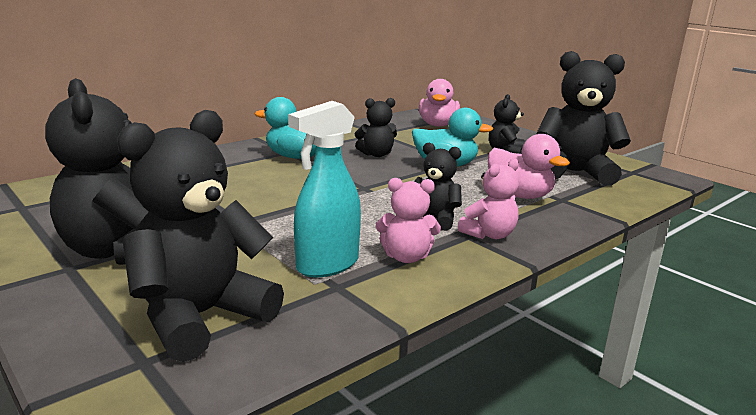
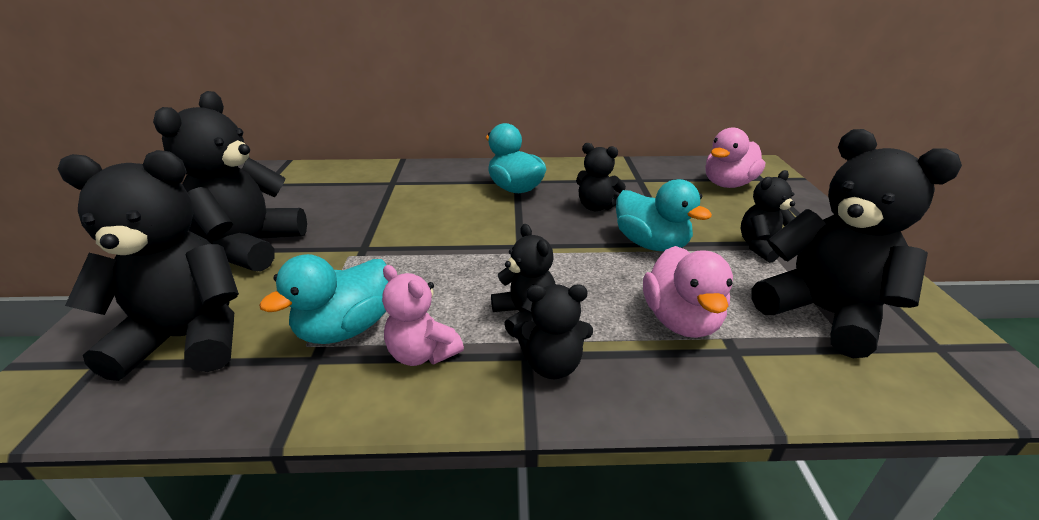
camera: 40 degrees right, 10 degrees up
(327, 265) = (345, 329): turquoise spray bottle -> turquoise duck
(489, 235) = (552, 365): pink teddy bear -> black teddy bear

